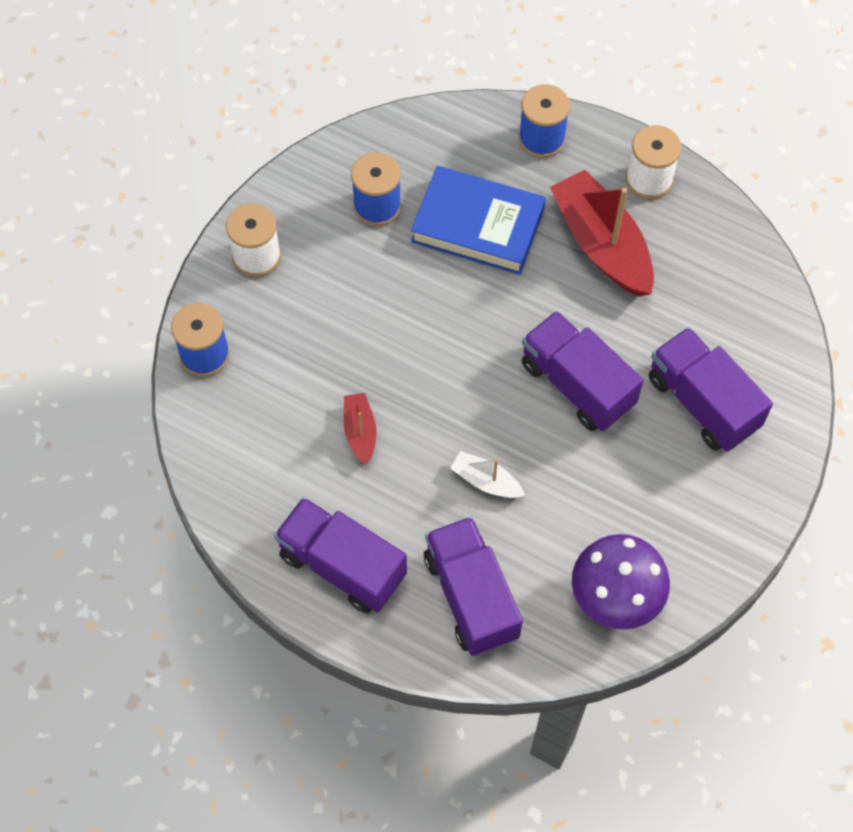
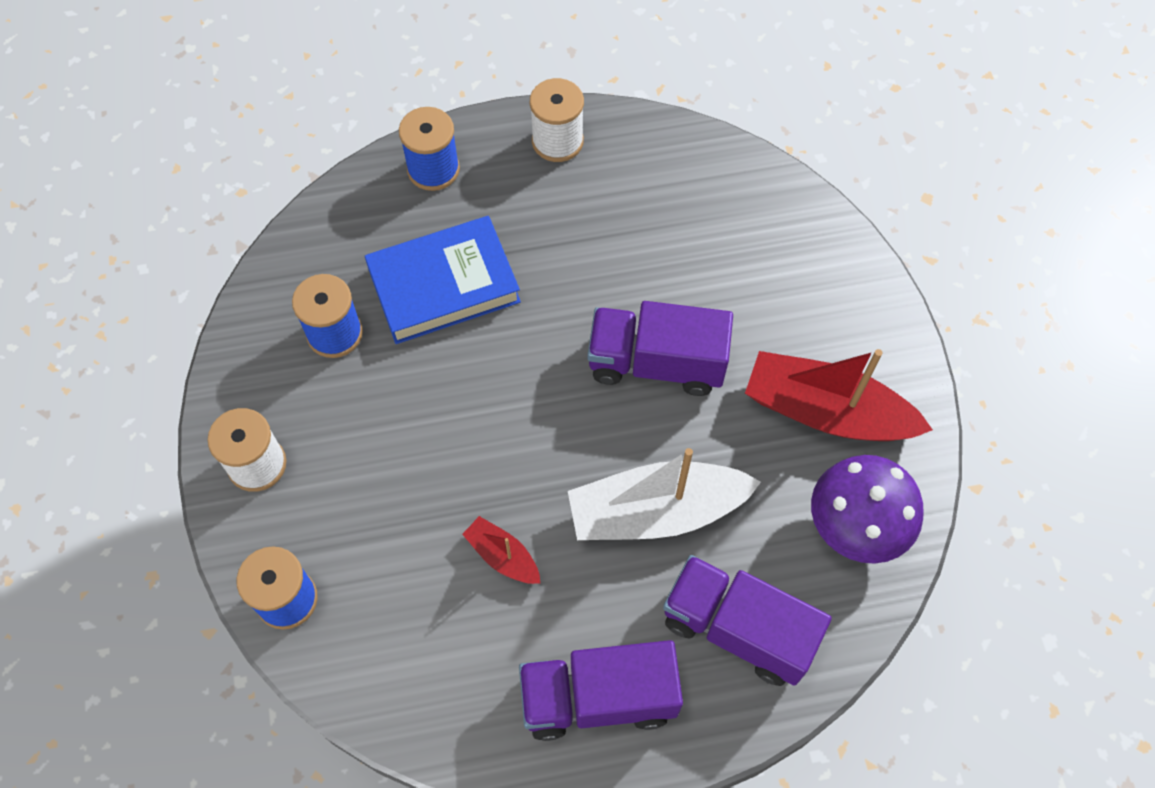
camera: 40 degrees left, 0 degrees up
(486, 481) = (656, 512): white boat -> white boat, size x2.07
(601, 244) = (567, 225): red boat -> red boat (826, 412)
(702, 403) = (772, 300): purple truck -> none

